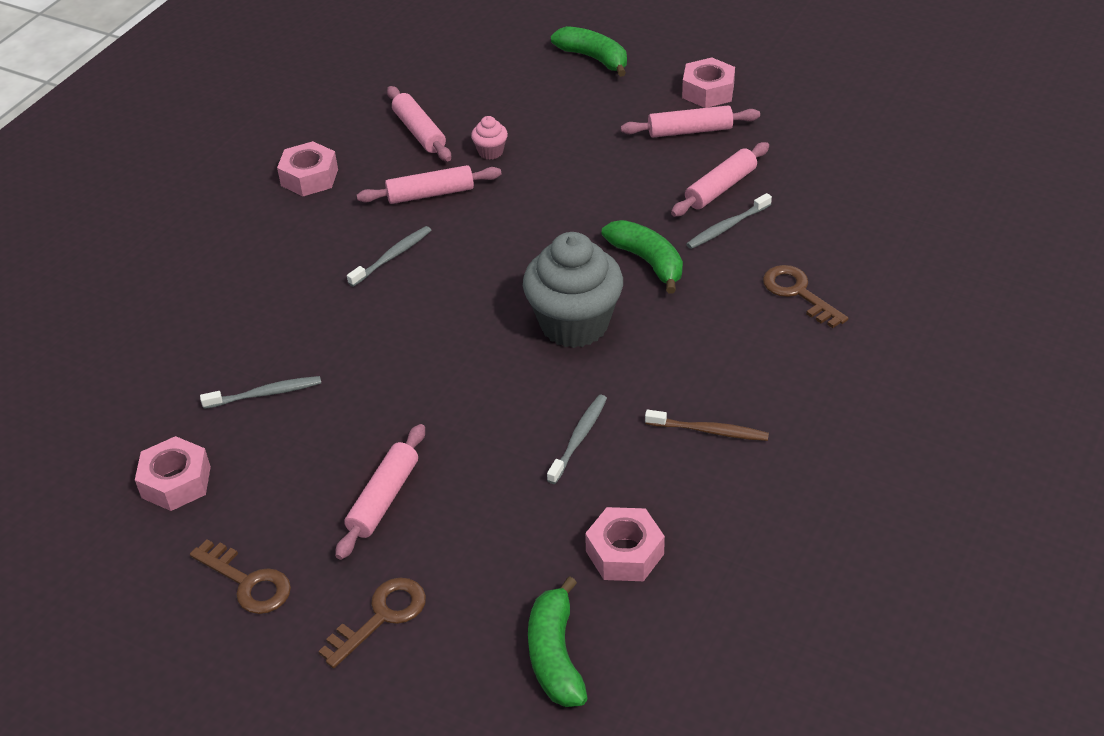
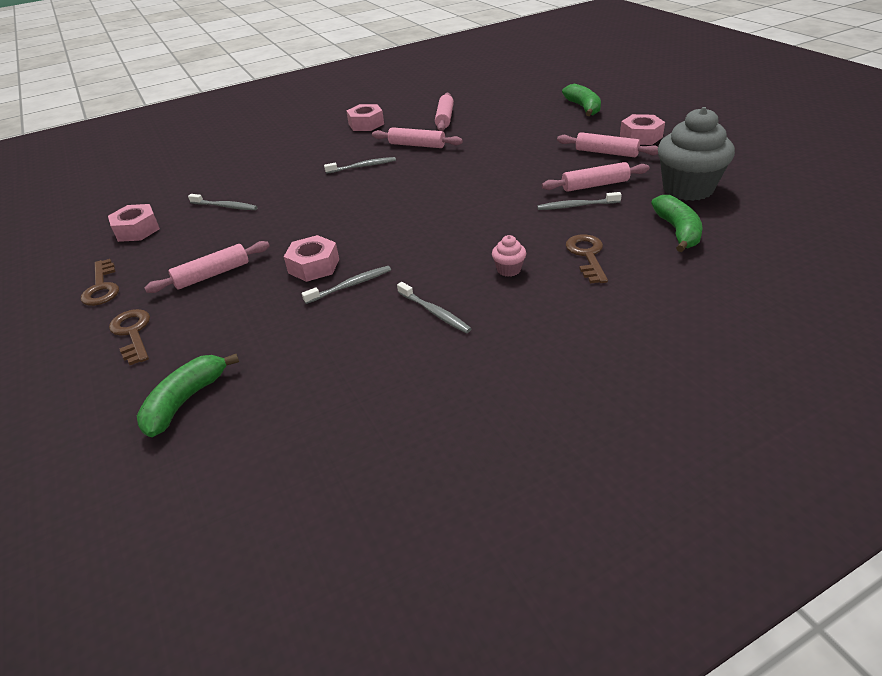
camera: 35 degrees right, 5 degrees down
(381, 617) = (133, 333): brown key -> brown key turned 105 degrees counterclockwise
(490, 152) = (472, 135): pink cupcake -> pink cupcake (509, 270)
(574, 324) = (420, 226): grey cupcake -> grey cupcake (688, 189)
(624, 553) = (298, 360): pink nut -> pink nut (314, 266)
(647, 261) = (503, 209): green banana -> green banana (677, 231)
(709, 431) = (434, 312): brown toothbrush -> grey toothbrush

